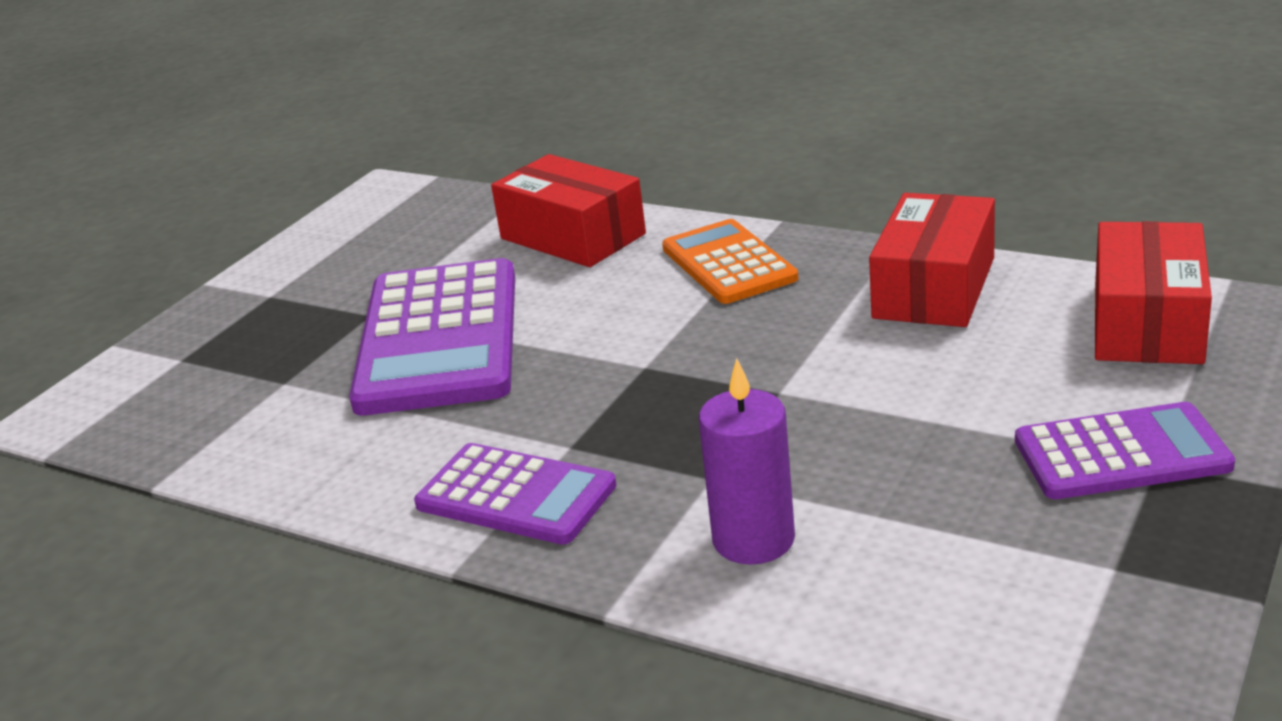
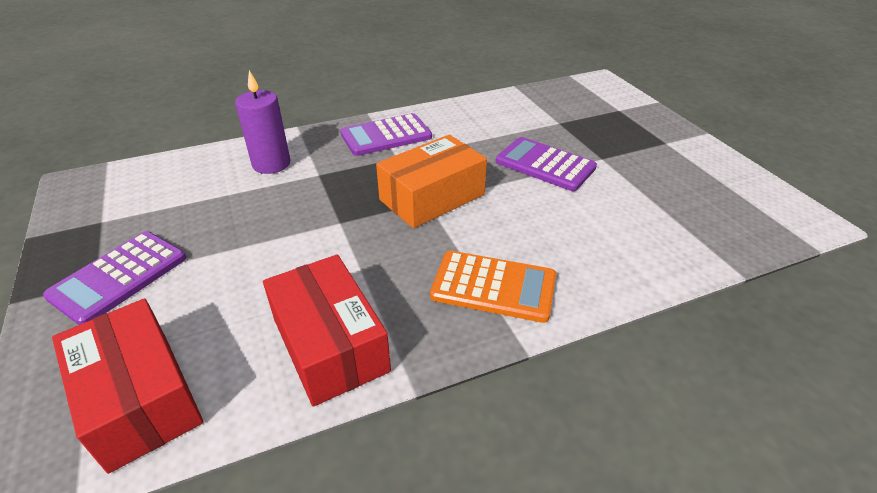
camera: 125 degrees right, 10 degrees up
(439, 338) = (545, 165): purple calculator -> purple calculator, size x0.60
(572, 236) = (623, 252): red box -> none
(630, 367) = (432, 197): none -> orange box

